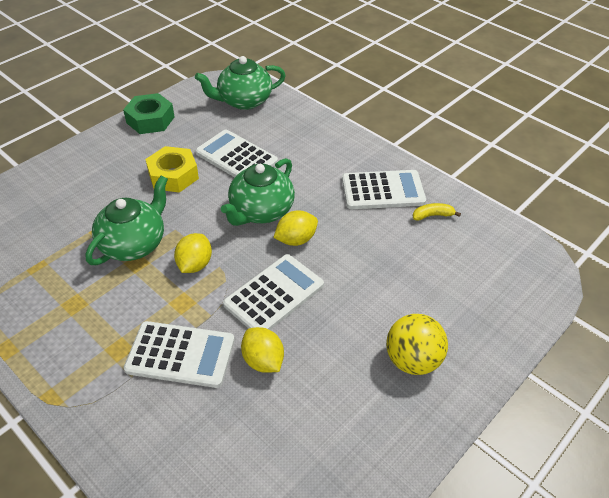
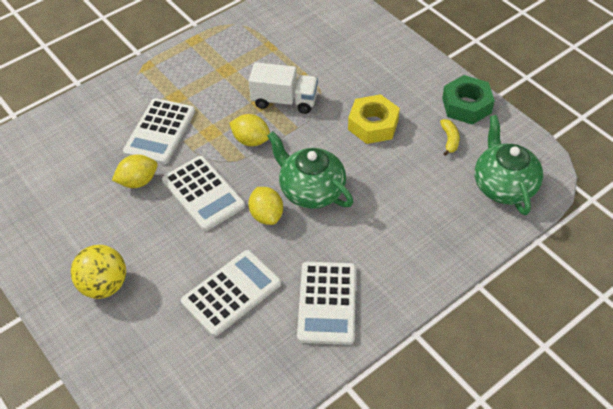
camera: 100 degrees right, 5 degrees up
(134, 244) = (284, 101): green teapot -> white truck
(236, 157) = (397, 174): white calculator -> white calculator (231, 293)
(432, 215) = (279, 345): yellow banana -> yellow banana (449, 140)

